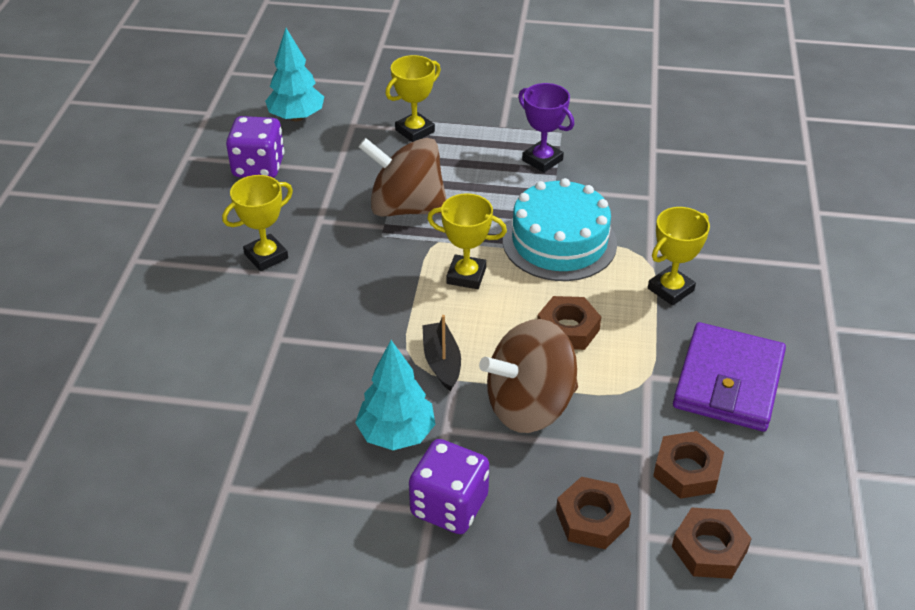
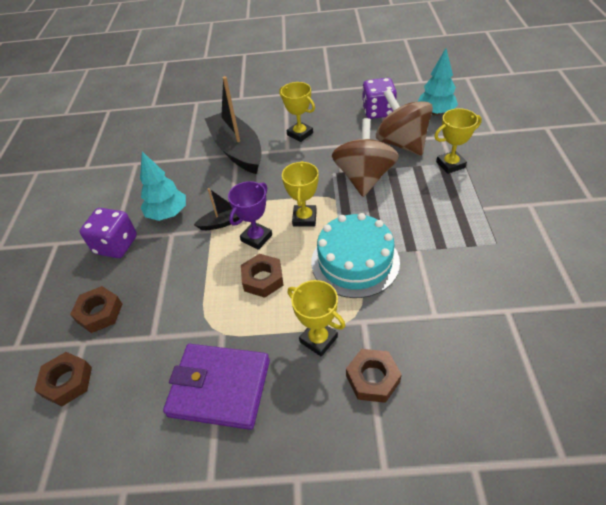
camera: 85 degrees right, 5 degrees up
(267, 336) = (237, 150): none -> black boat
(414, 131) = (450, 164): yellow trophy -> yellow trophy turned 60 degrees counterclockwise
(529, 406) = (190, 269): brown spinning top -> brown spinning top (402, 143)
(542, 160) = (451, 237): purple trophy -> purple trophy (256, 238)
(687, 470) = (133, 364): brown nut -> brown nut (373, 378)

